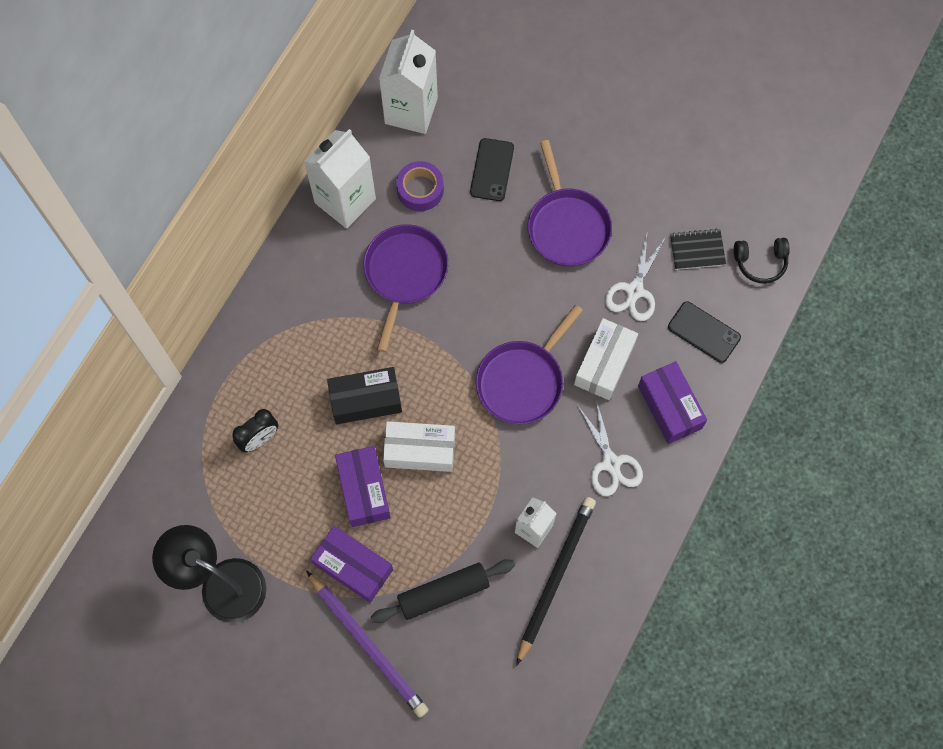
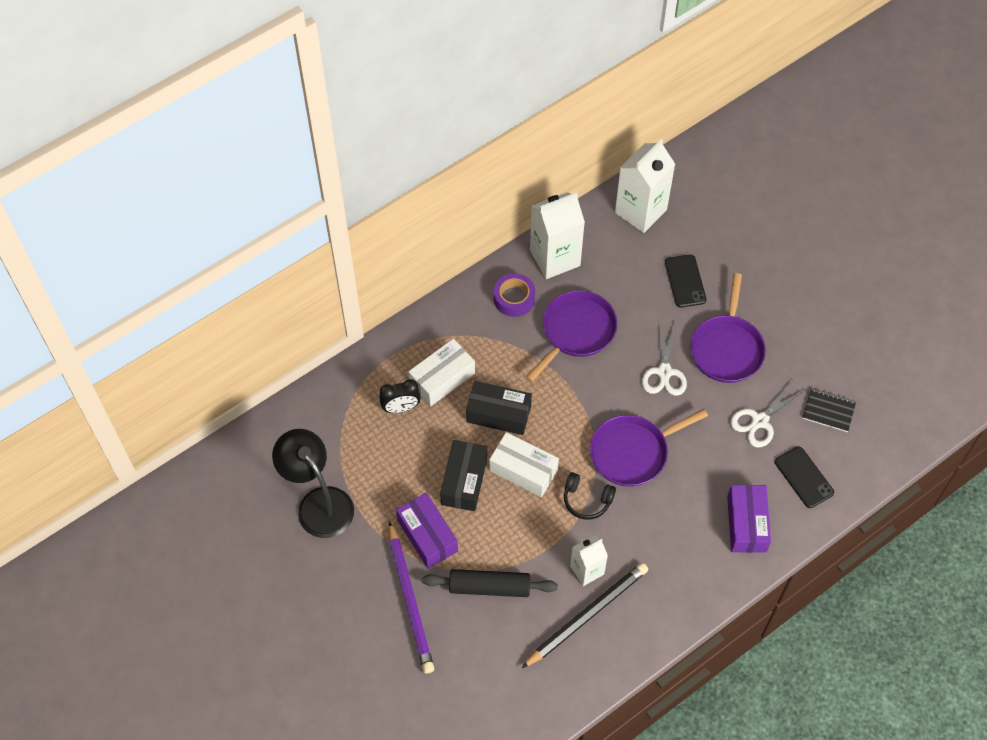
camera: 25 degrees right, 10 degrees down
(364, 490) = (464, 481): purple box -> black box
(420, 190) = (619, 273): purple tape -> purple tape (514, 298)
(492, 170) = (685, 281): black phone -> black phone turned 45 degrees counterclockwise
(604, 364) = (707, 467): white box -> white box (442, 378)
(611, 463) = (676, 547): white scissors -> white scissors (664, 372)
(760, 262) = (879, 442): black headphones -> black headphones (587, 500)

